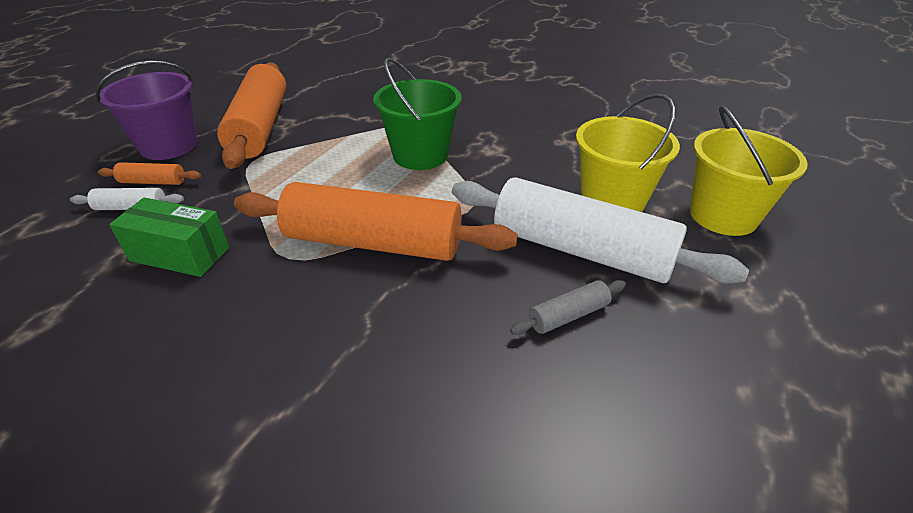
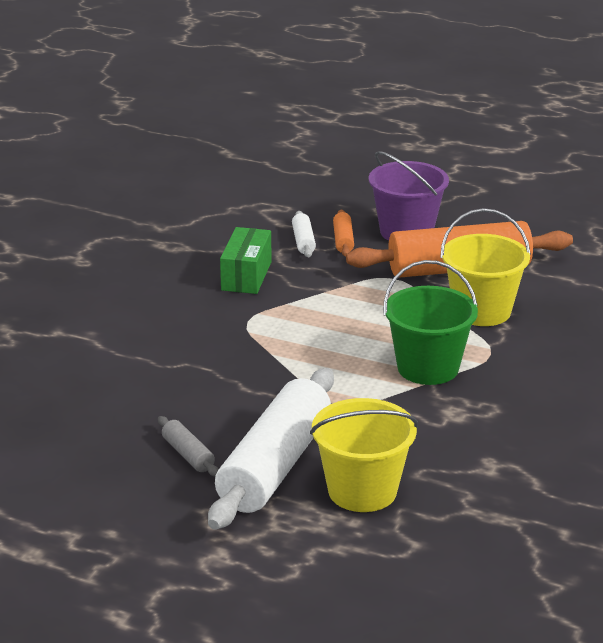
camera: 85 degrees right, 10 degrees down
(373, 242) = (272, 357): orange rolling pin -> none
(723, 215) = (348, 565): yellow bucket -> yellow bucket (481, 311)

